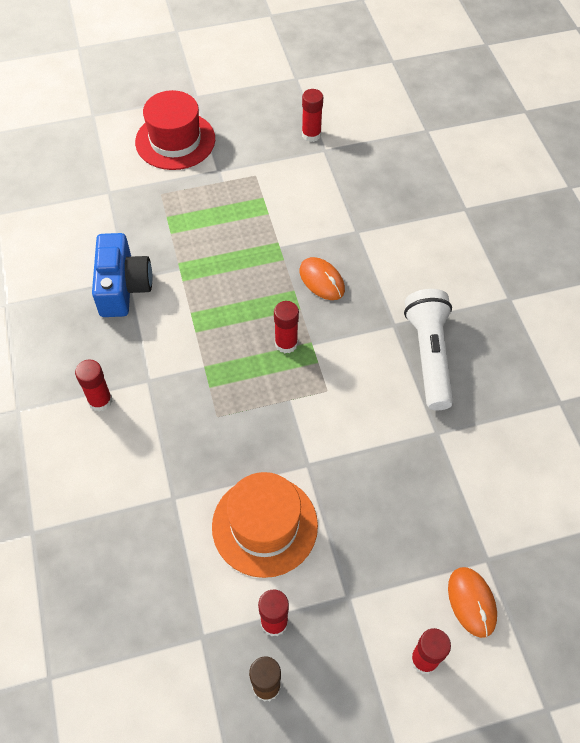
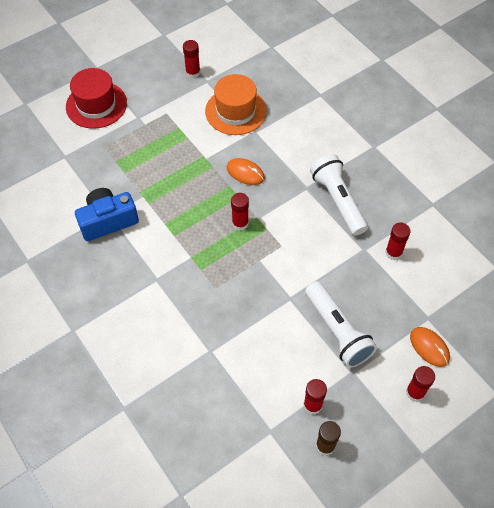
camera: 20 degrees left, 0 degrees up
(100, 401) = (129, 304): red glue stick -> red glue stick (393, 252)
(123, 287) = (108, 221): blue camera -> blue camera turned 90 degrees counterclockwise
(264, 525) = (279, 347): orange hat -> orange hat (235, 111)
(352, 532) = (337, 331): none -> white flashlight

